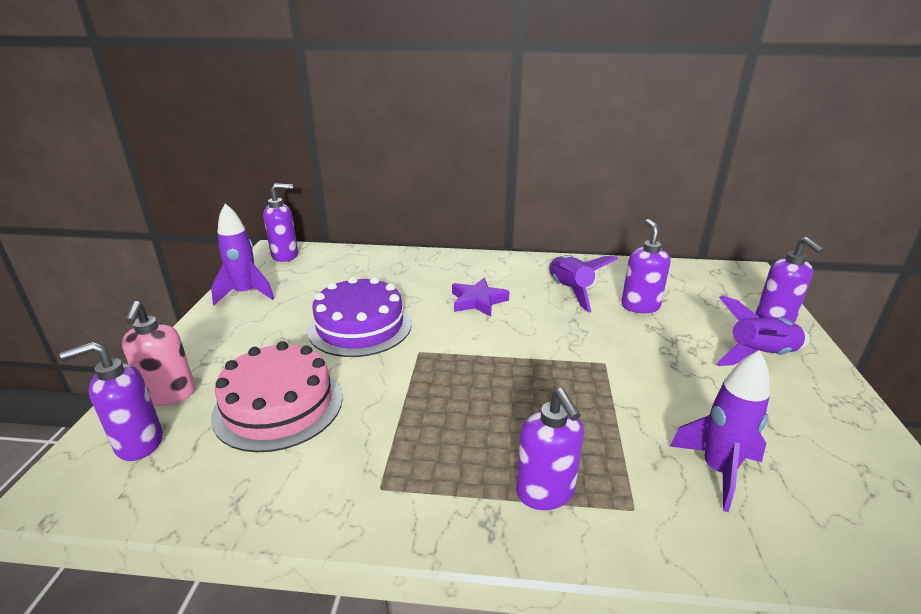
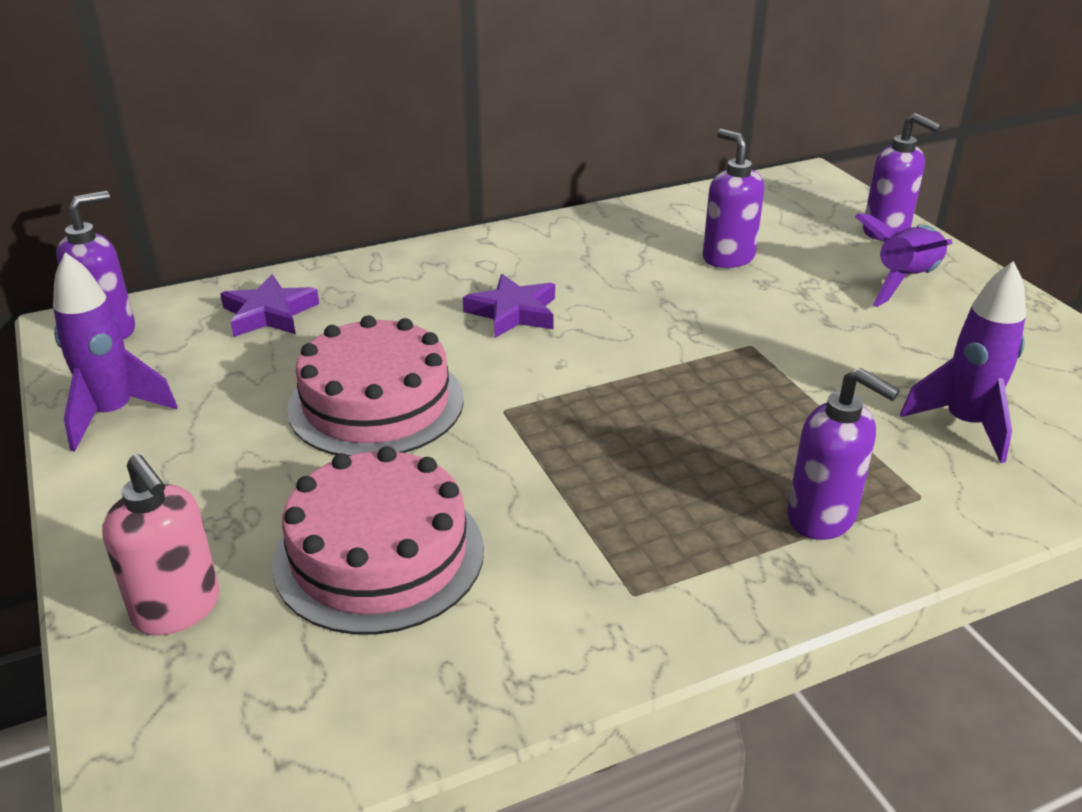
camera: 30 degrees left, 5 degrees up
(139, 443) = (215, 692): purple soap dispenser -> none
(358, 267) = (269, 314): none -> purple star
(360, 326) = (376, 403): purple cake -> pink cake
(570, 291) = (623, 262): purple rocket -> none

